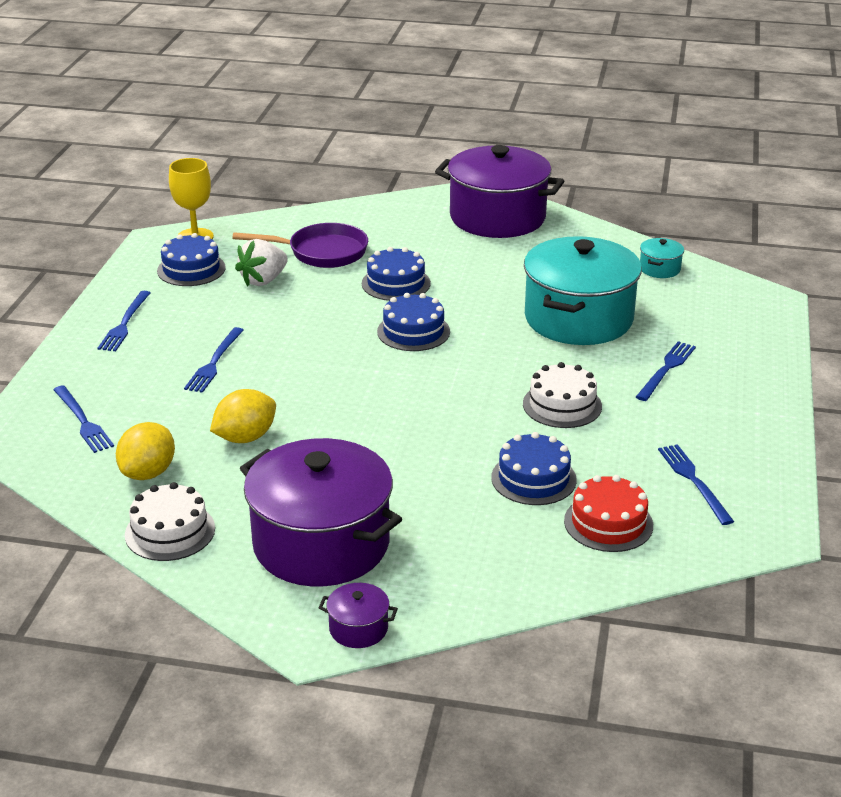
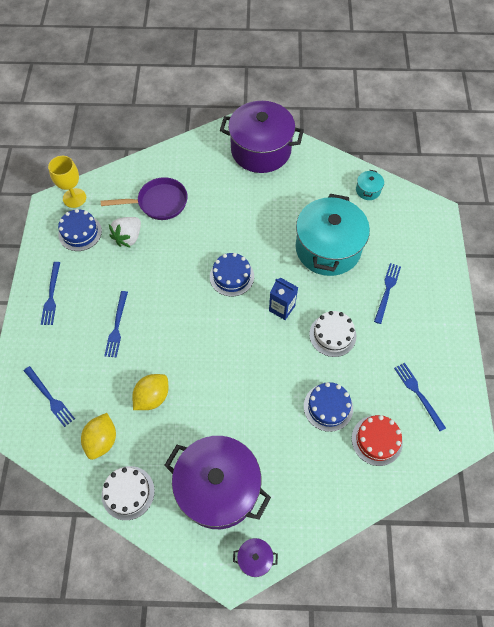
camera: 10 degrees left, 30 degrees up
(396, 283) = (211, 229): blue cake -> none
(485, 370) = (282, 308): none -> blue carton

